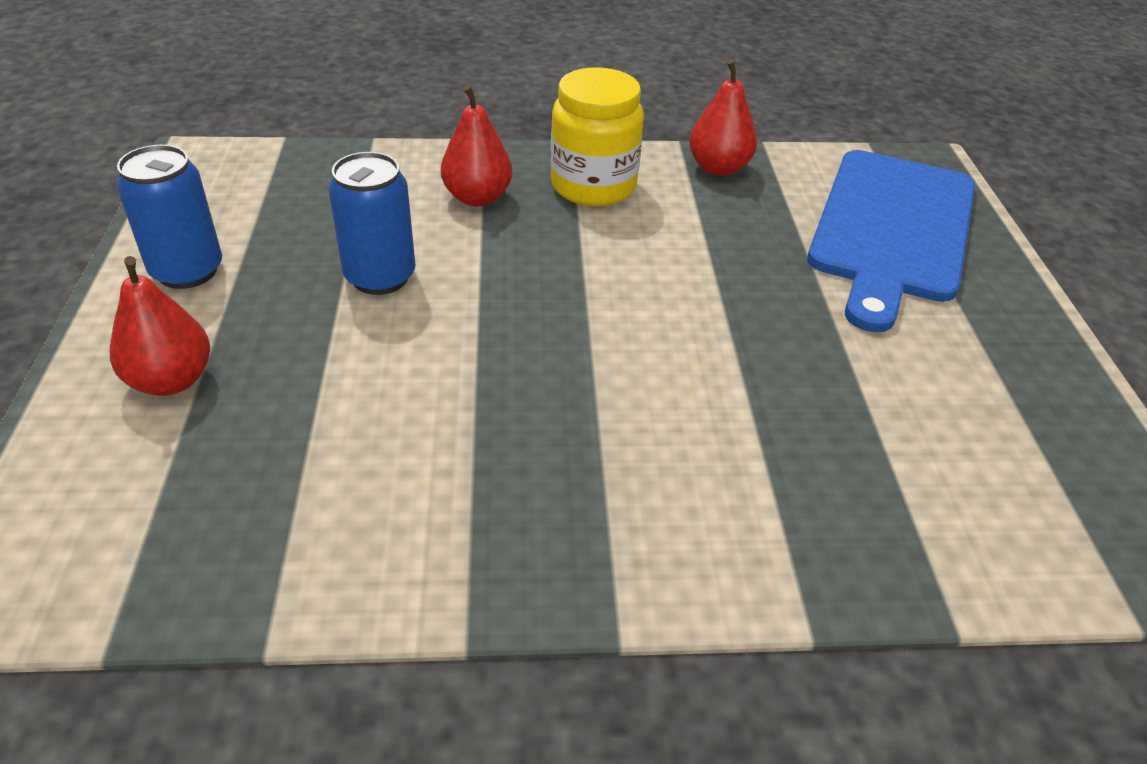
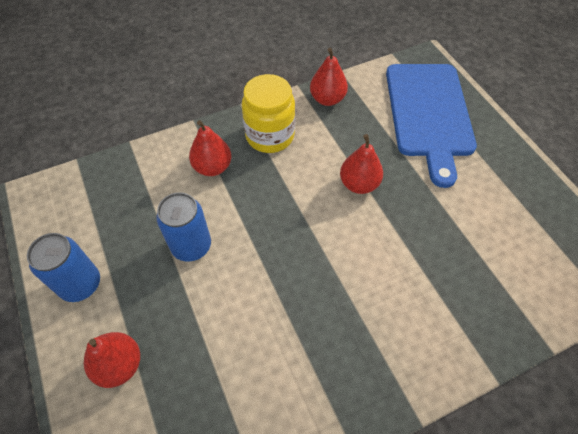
camera: 20 degrees left, 15 degrees up
(708, 282) = (359, 184): none -> red pear

